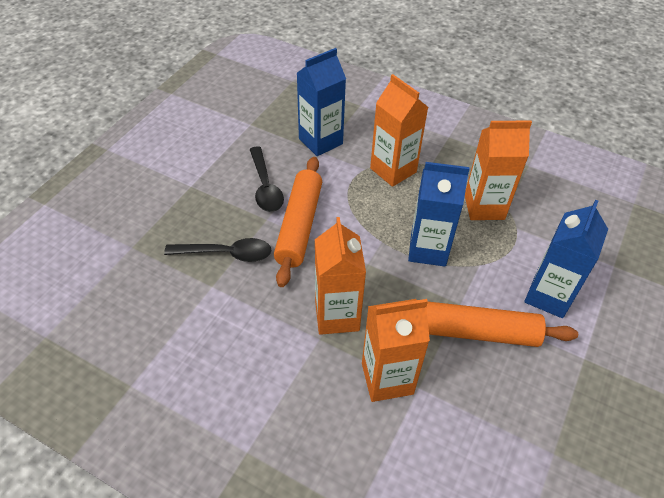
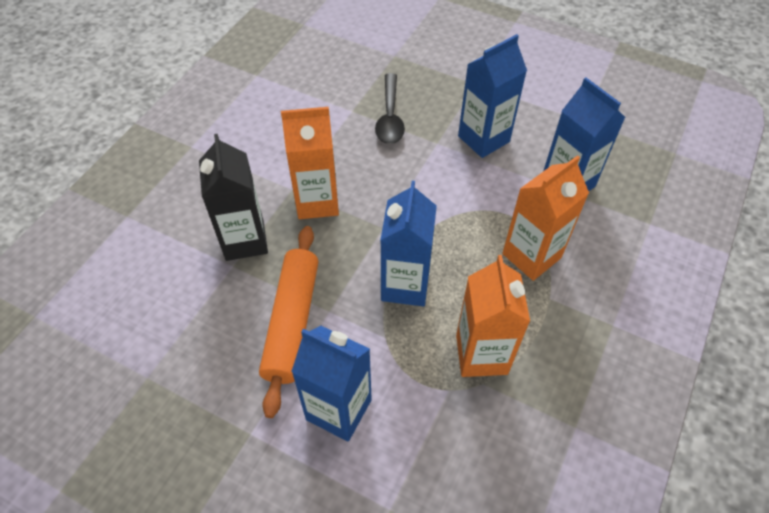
camera: 90 degrees right, 5 degrees up
(265, 186) = (483, 139): black spoon -> blue carton
(299, 225) = (431, 169): orange rolling pin -> none
(387, 378) = (245, 240): orange carton -> black carton

